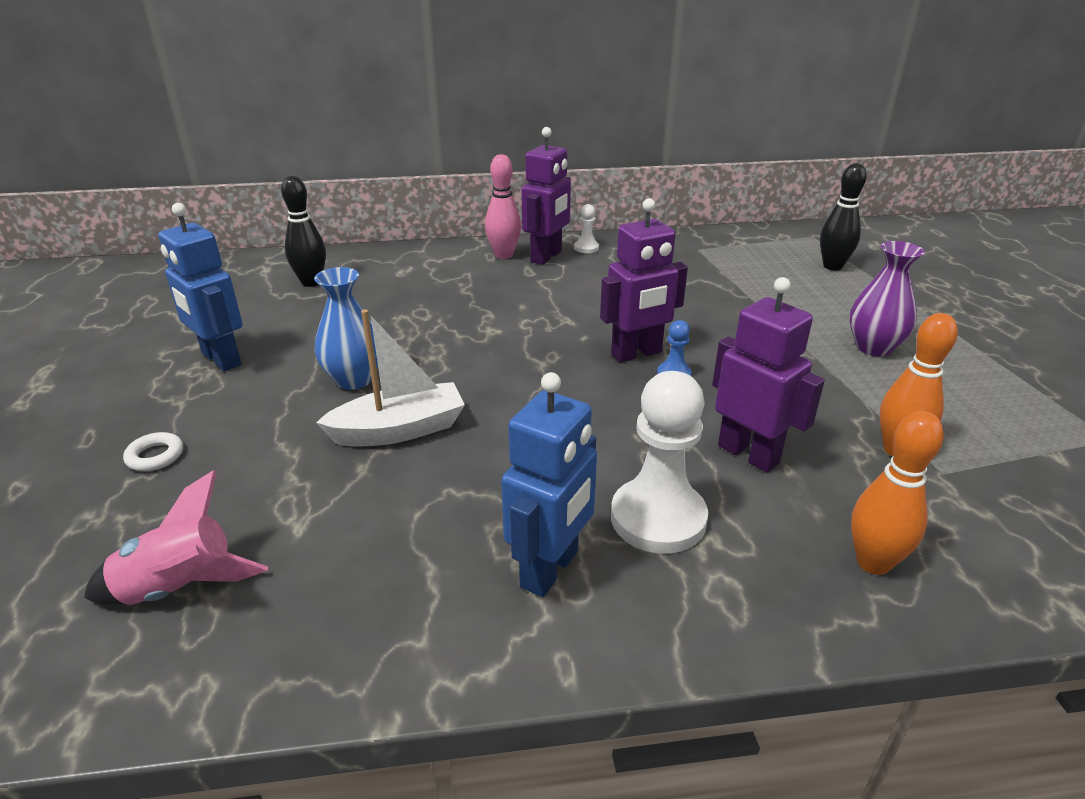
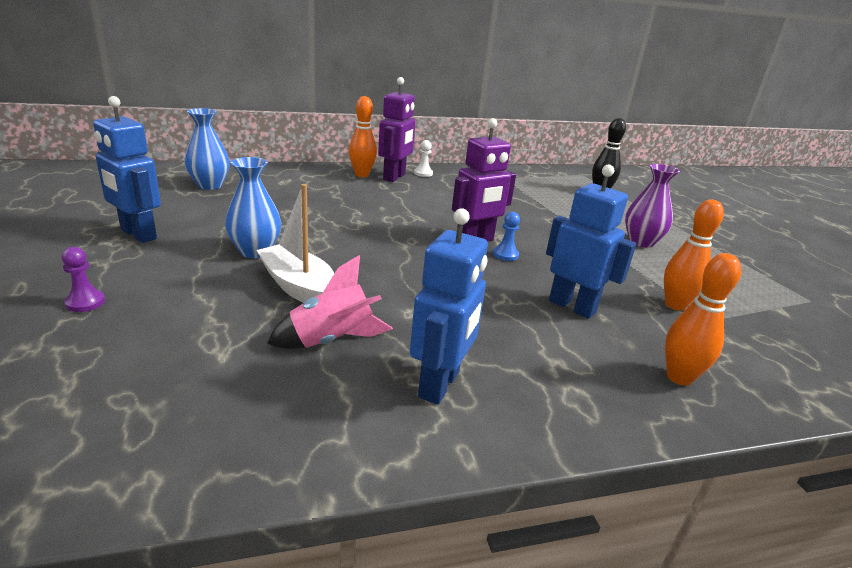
camera: 10 degrees left, 5 degrees down
(155, 456) = (85, 302): white ring -> purple pawn
(180, 588) = (118, 402): pink rocket -> pink rocket (331, 340)
(311, 282) = (210, 185): black bowling pin -> blue vase
(399, 430) = (299, 287): white boat -> white boat turned 105 degrees counterclockwise
(504, 255) = (362, 175): pink bowling pin -> orange bowling pin
(658, 518) = (516, 349): white pawn -> none
(748, 454) = (572, 306): purple robot -> blue robot

